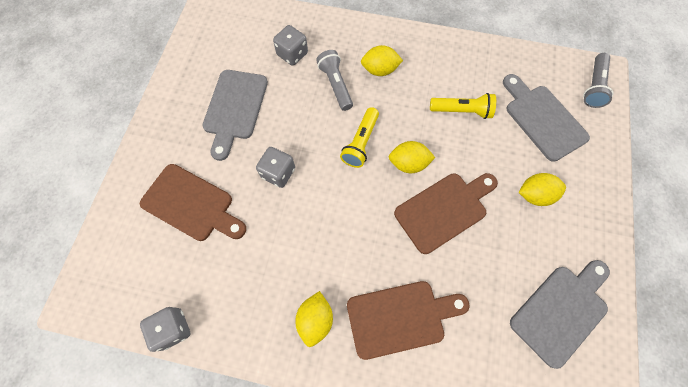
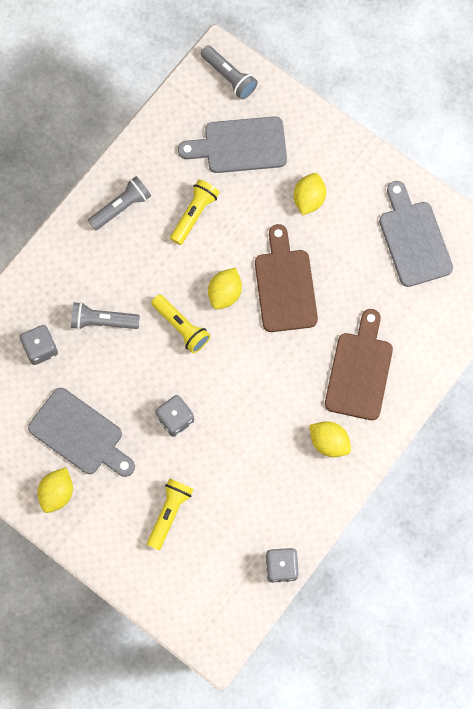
camera: 65 degrees left, 5 degrees up
(191, 204) = (169, 513): brown cutting board -> yellow flashlight
(380, 70) = (107, 269): yellow lemon -> yellow lemon (57, 493)
(435, 59) = (121, 207): none -> grey flashlight

